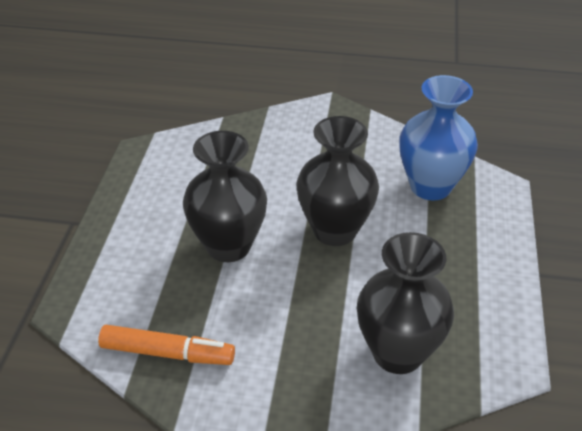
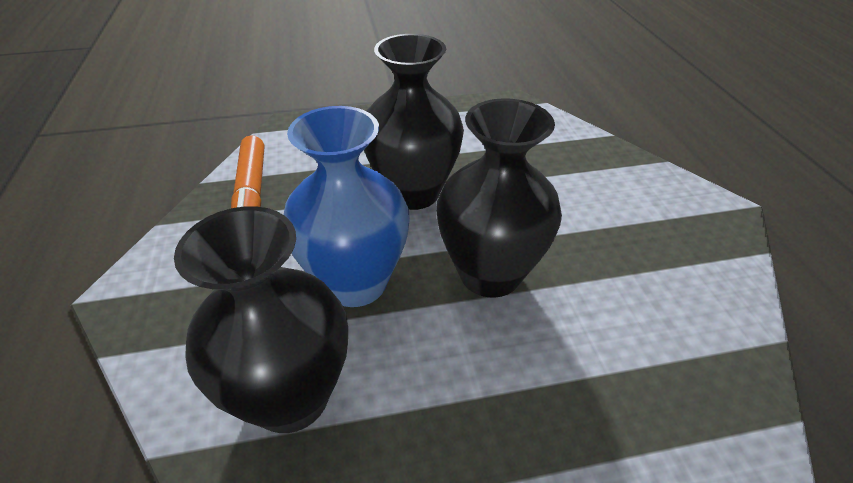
camera: 70 degrees right, 0 degrees up
(430, 186) = (661, 366): blue vase -> blue vase (355, 283)

